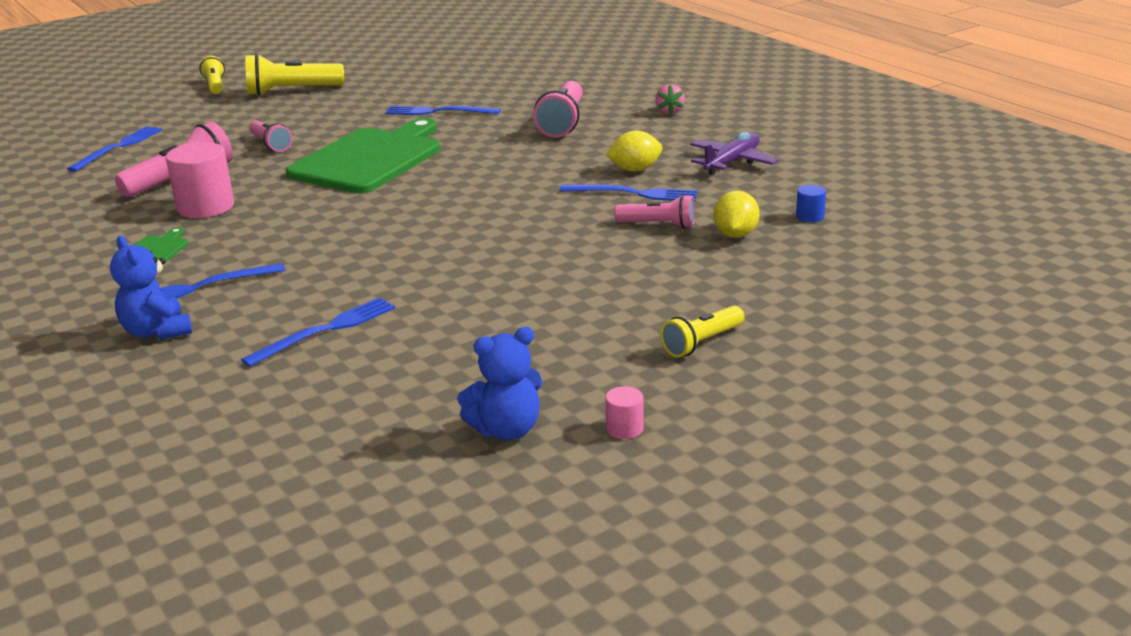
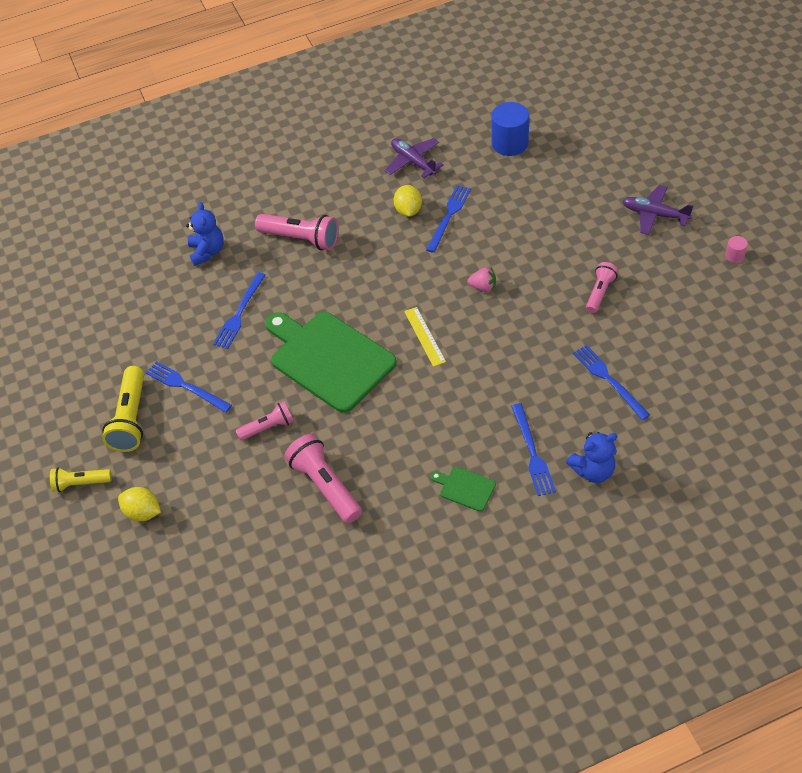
camera: 75 degrees left, 25 degrees up
(118, 147) = (225, 545): blue fork -> blue fork (186, 386)
(205, 207) = (390, 462): pink cylinder -> none
(408, 203) = (424, 336): none -> yellow ruler
(507, 430) = (730, 301): blue teddy bear -> blue teddy bear (207, 252)
(658, 225) = (501, 211): pink flashlight -> pink flashlight (600, 292)
(669, 111) = (304, 178): pink strawberry -> pink strawberry (483, 287)
(702, 343) = (654, 215): yellow flashlight -> purple plane
(735, 235) = (526, 179): yellow lemon -> yellow lemon (143, 512)
(810, 216) = (510, 143): blue cylinder -> blue cylinder, size x2.15

